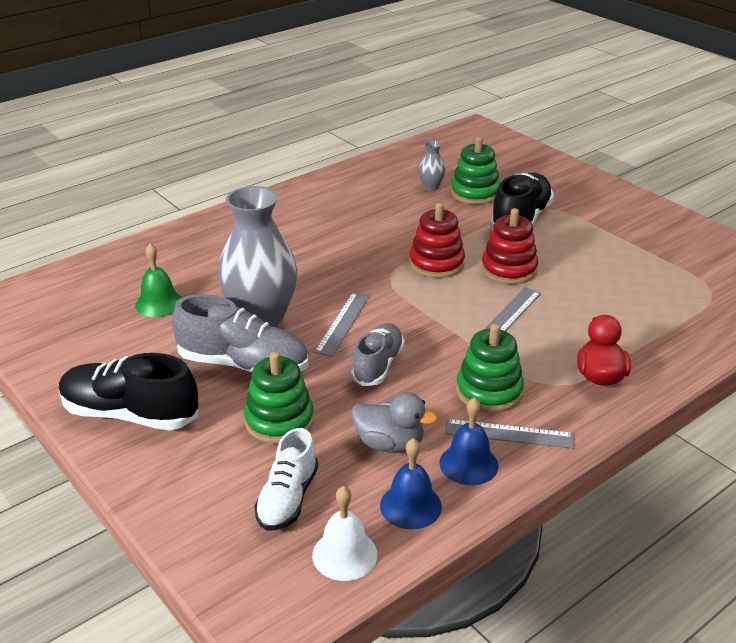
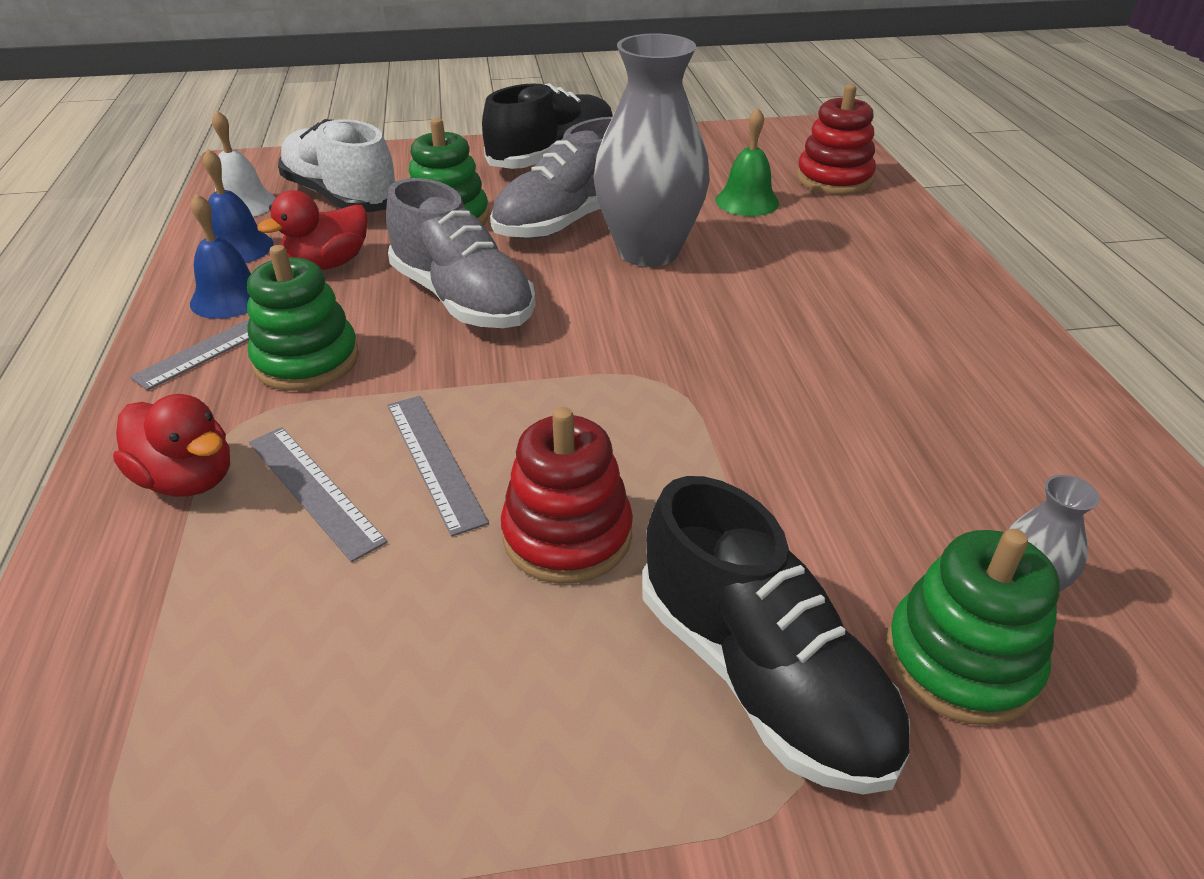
camera: 120 degrees right, 5 degrees up
(287, 498) = (341, 197): white shoe -> white shoe, size x1.51
(343, 323) = (580, 303): grey ruler -> grey ruler (313, 490)
(378, 365) = (463, 299): grey shoe -> grey shoe, size x1.51
(389, 444) = (328, 264): grey duck -> red duck
(436, 263) = (665, 449): red stacking toy -> red stacking toy (834, 179)

